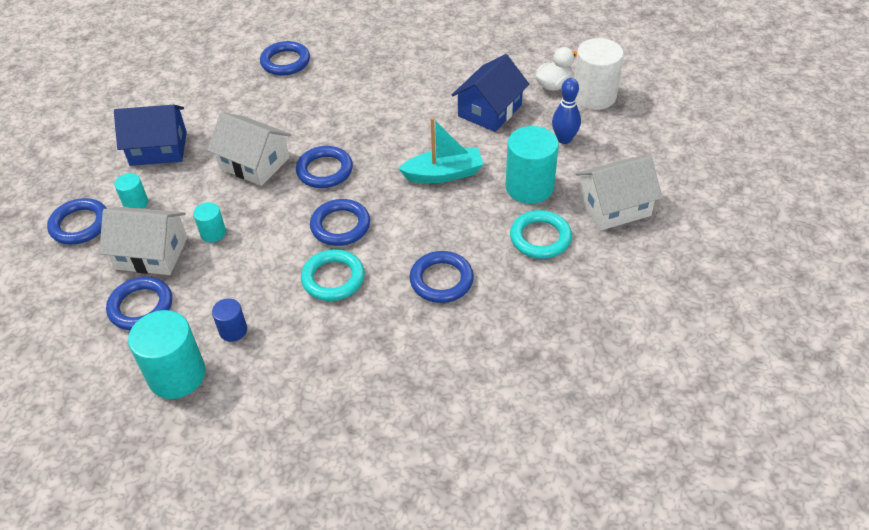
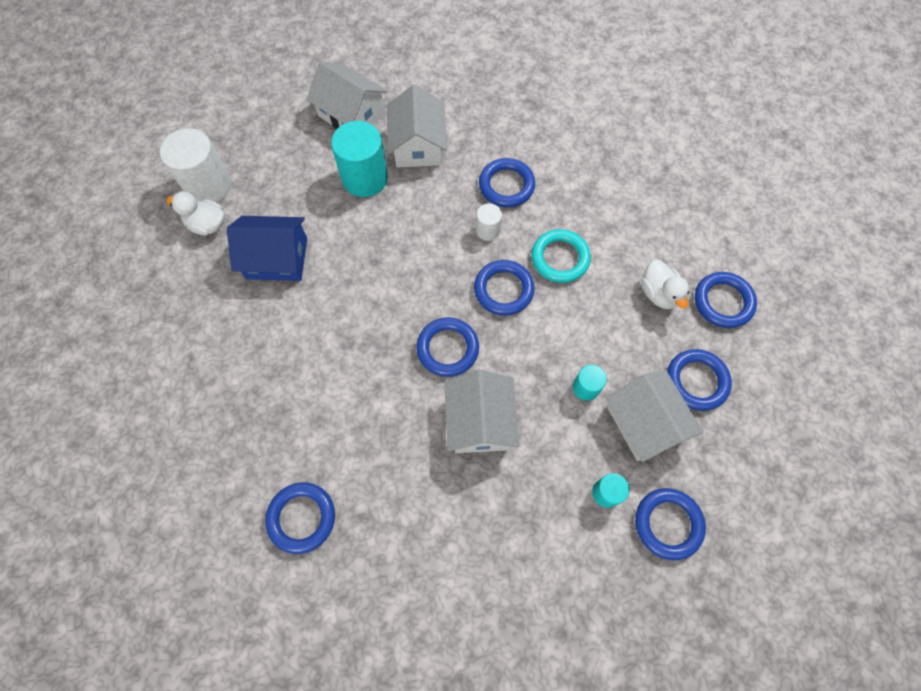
camera: 125 degrees left, 20 degrees up
(158, 148) = (524, 541): blue house -> none
(177, 375) = (723, 302): turquoise cylinder -> blue ring
(233, 330) = (659, 293): blue cylinder -> white duck
(405, 243) = (488, 230): none -> white cylinder
(444, 174) = (389, 248): turquoise boat -> none
(540, 238) = (418, 145): turquoise ring -> white house
(564, 139) = (286, 181): blue bowling pin -> none

